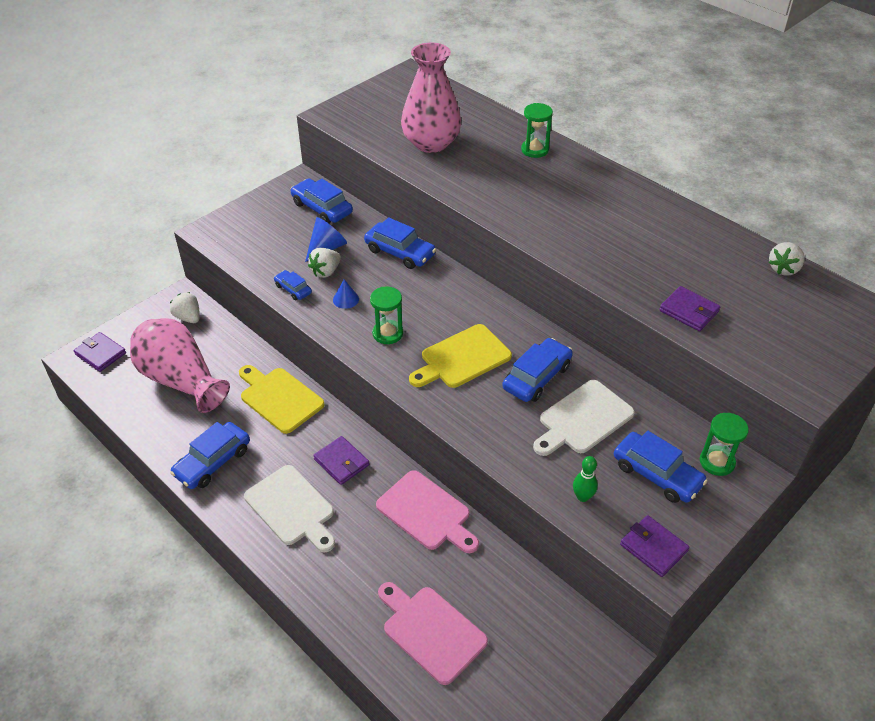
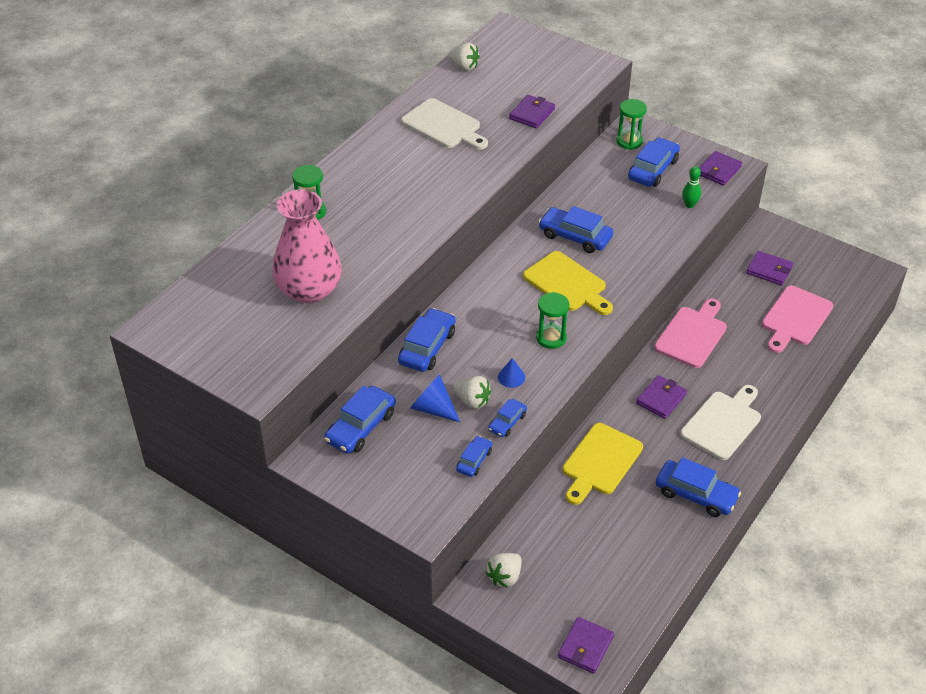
camera: 100 degrees left, 0 degrees up
(181, 380) = (601, 554): pink vase -> none
(260, 264) = (474, 460): none -> blue car
(524, 628) = (769, 270): none -> purple wallet
(583, 419) = (612, 208): white cutting board -> white cutting board (444, 125)

